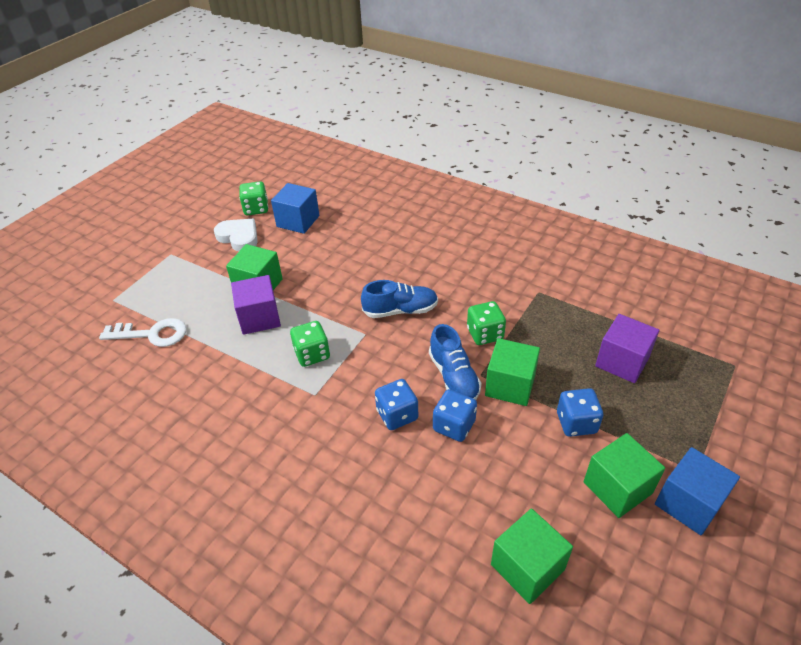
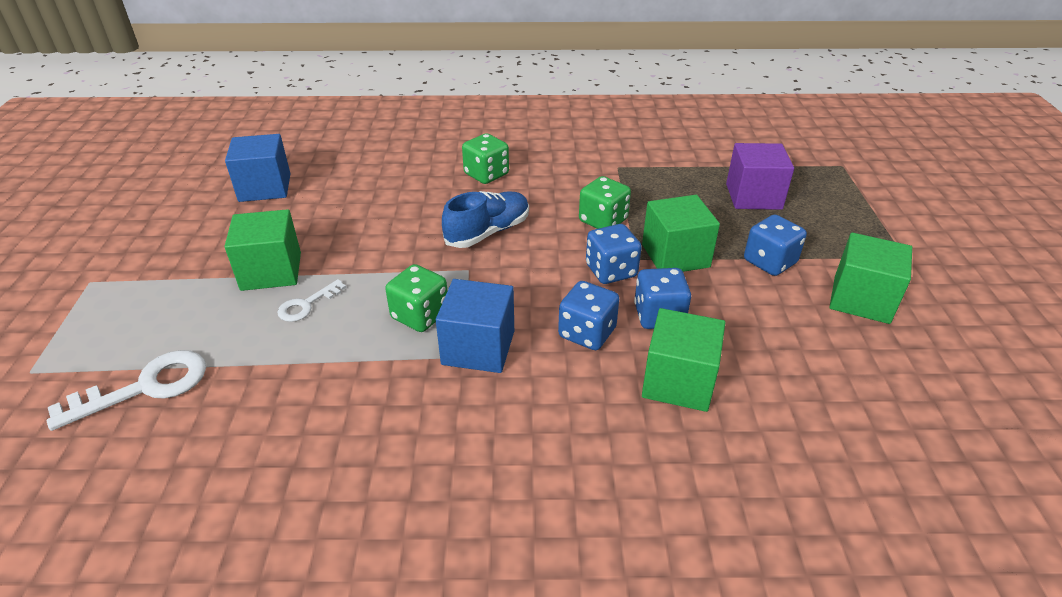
camera: 35 degrees left, 5 degrees down
(239, 237) = (190, 229): white heart -> none
(256, 209) = (188, 192): green dice -> green dice (486, 174)
(259, 318) = (307, 305): purple cube -> white key
(454, 376) = (611, 271): blue shoe -> blue dice
(527, 567) = (864, 409): green cube -> green cube (678, 381)
(688, 503) = (926, 284): blue cube -> blue cube (478, 347)

